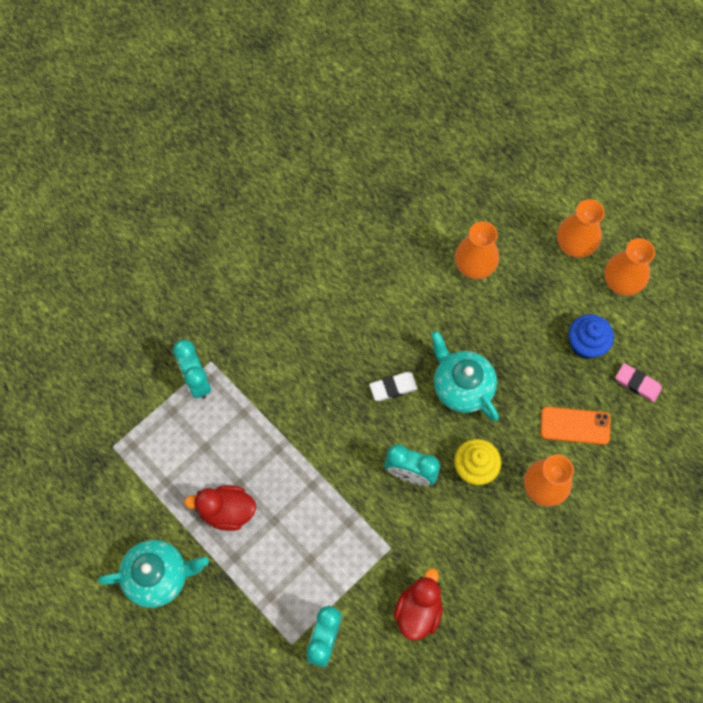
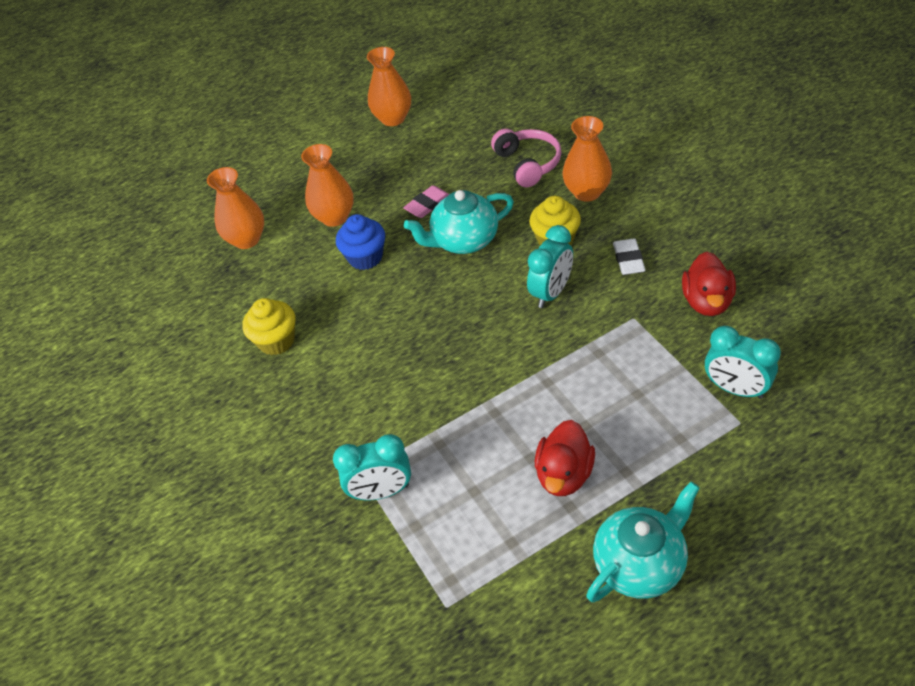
camera: 70 degrees left, 20 degrees down
(159, 576) = (640, 564): turquoise teapot -> turquoise teapot turned 45 degrees clockwise
(326, 262) = (276, 341): none -> yellow cupcake
(393, 387) = (448, 296): white eraser -> white eraser (628, 259)
(418, 610) = (707, 301): red duck -> red duck turned 120 degrees counterclockwise
(574, 245) = (342, 144): orange vase -> orange vase (246, 239)
(575, 425) = (528, 164): orange phone -> pink headphones
(585, 344) = (447, 148): blue cupcake -> blue cupcake (365, 257)
(637, 384) = (497, 119): pink eraser -> pink eraser (427, 204)

